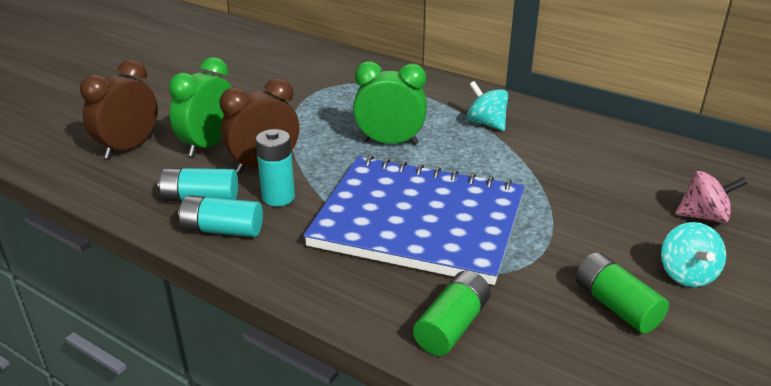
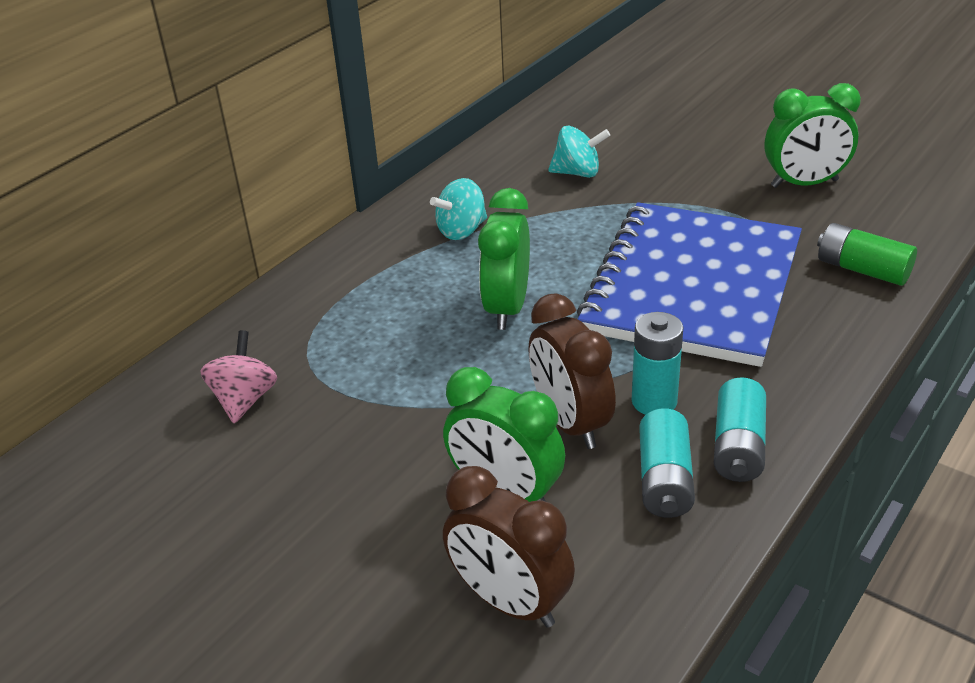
camera: 85 degrees left, 5 degrees up
(616, 305) = (804, 183): green battery -> green clock
(686, 274) = (750, 146): turquoise spinning top -> turquoise spinning top (577, 173)
(704, 216) = (658, 125): pink spinning top -> pink spinning top (244, 399)

